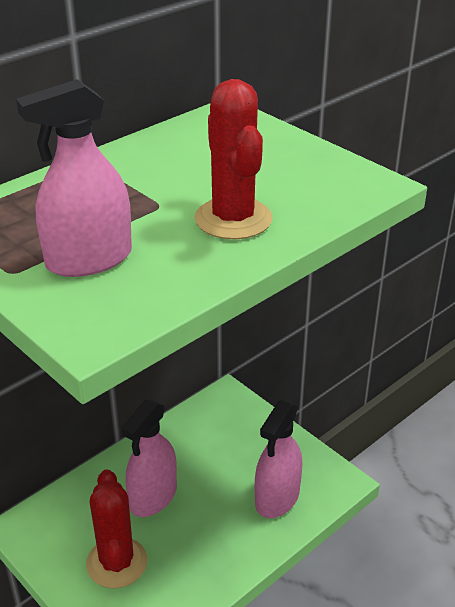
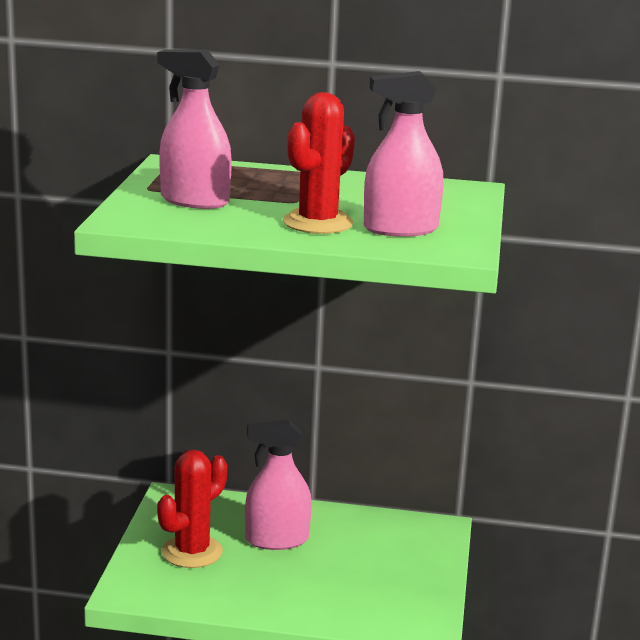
camera: 50 degrees right, 15 degrees down
(277, 497) = (360, 601): pink spray bottle -> pink spray bottle (400, 229)

